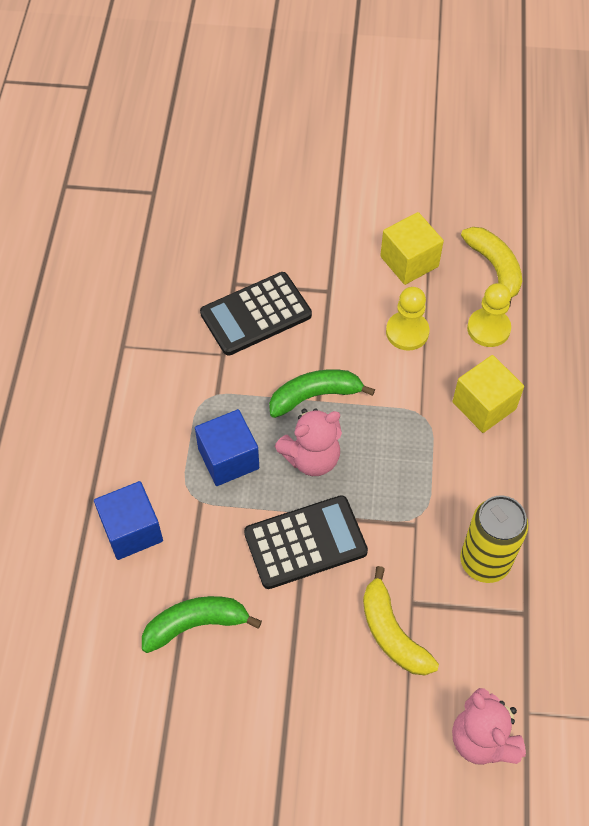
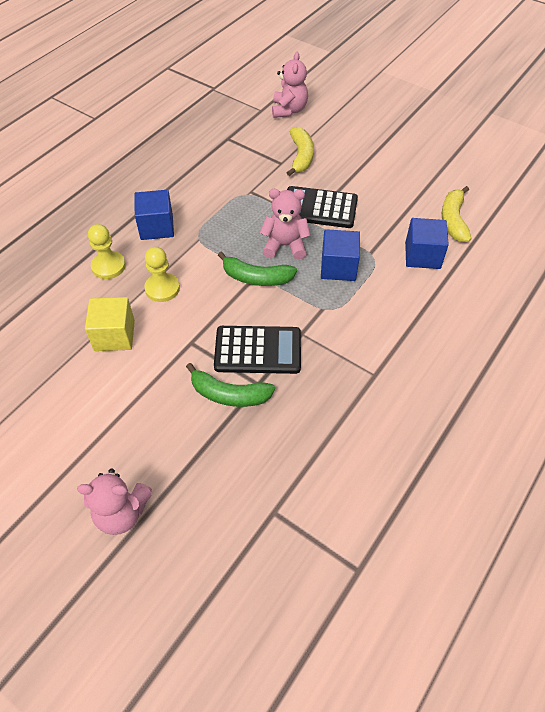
camera: 150 degrees left, 5 degrees down
(196, 624) = (405, 199): green banana -> green banana (229, 394)
(274, 139) = (122, 513): none -> pink teddy bear
(484, 405) = (156, 227): yellow cube -> blue cube
(484, 562) = (228, 163): yellow can -> none
(495, 268) = (61, 302): yellow banana -> yellow banana (453, 220)

